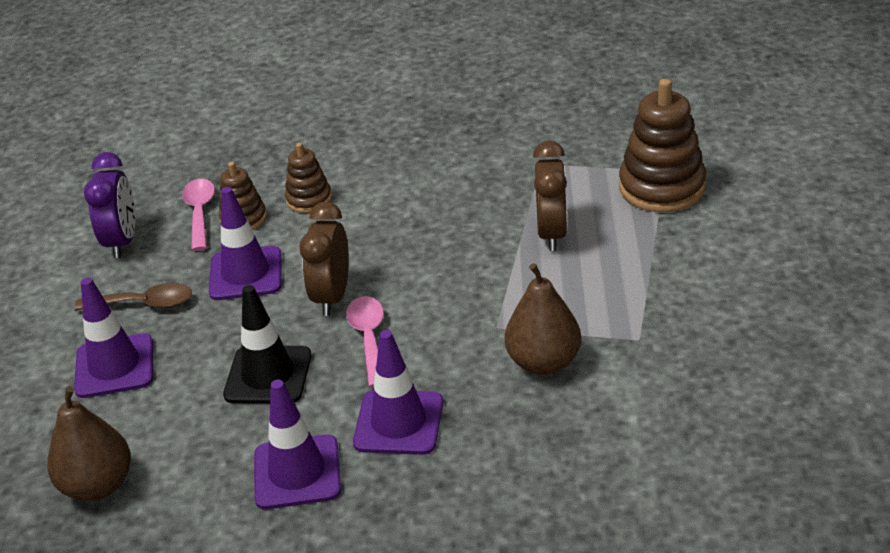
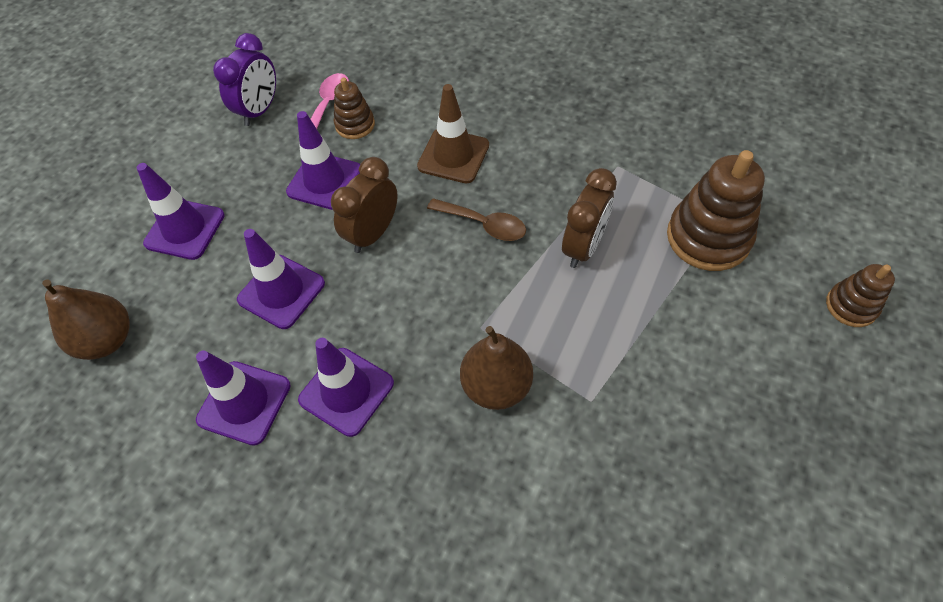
camera: 25 degrees right, 20 degrees up
(143, 304) = (239, 178): brown spoon -> brown spoon (483, 224)
(268, 375) = (281, 291): black traffic cone -> purple traffic cone
(309, 199) = (413, 126): brown stacking toy -> brown stacking toy (851, 306)
(369, 338) = (375, 291): pink spoon -> none
(371, 209) = (453, 156): none -> brown traffic cone

